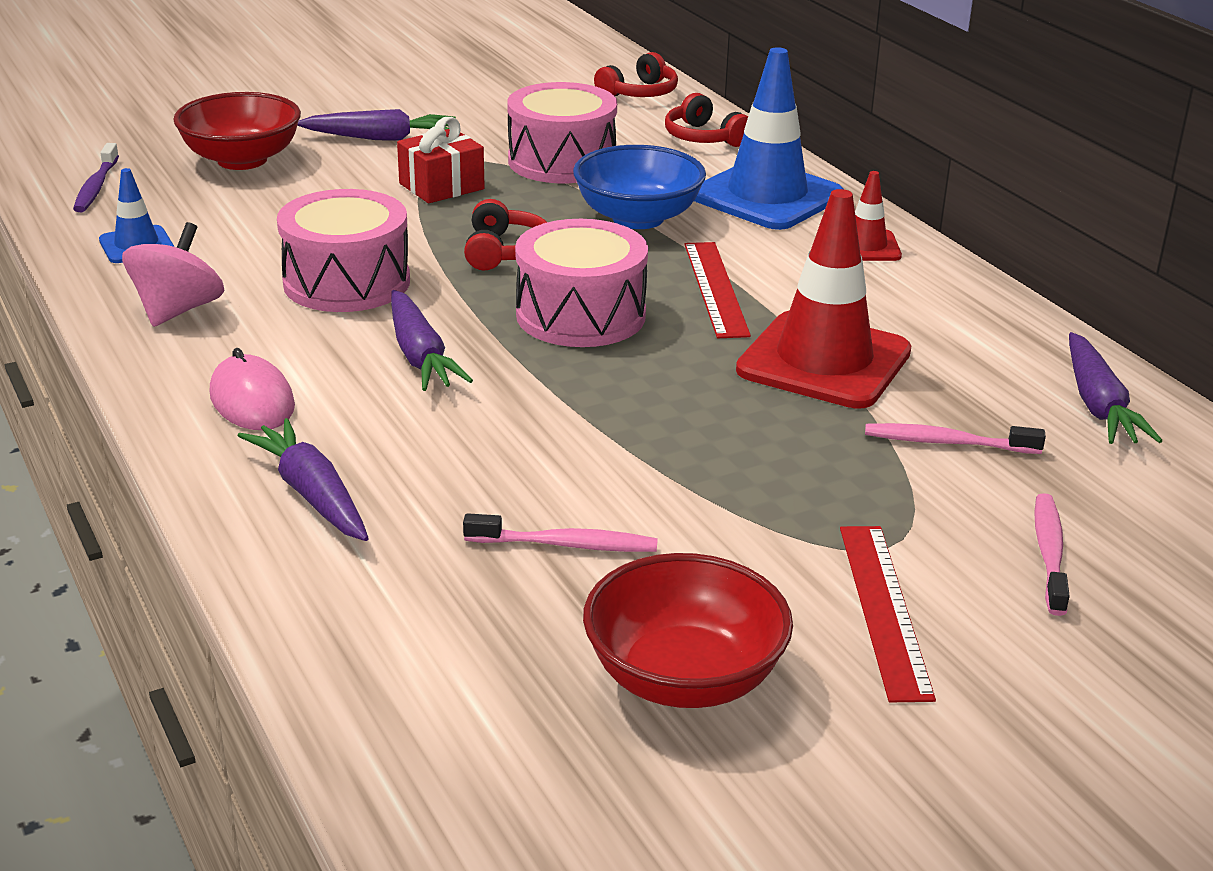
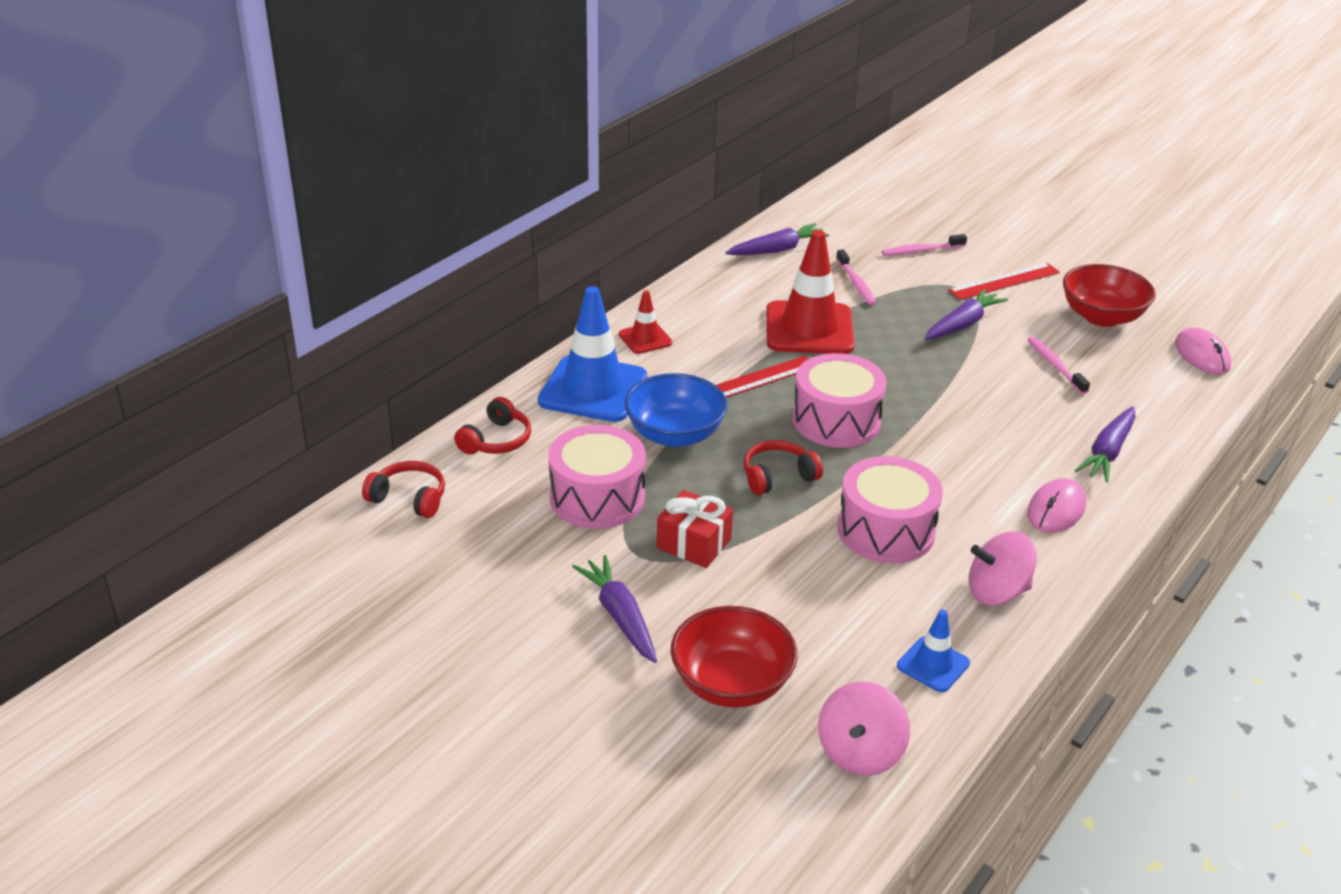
camera: 115 degrees left, 5 degrees up
(96, 187) = (860, 752): purple toothbrush -> pink spinning top
(420, 355) = (943, 465): purple carrot -> purple carrot (963, 324)
(461, 749) = (1202, 355): none -> pink mouse

